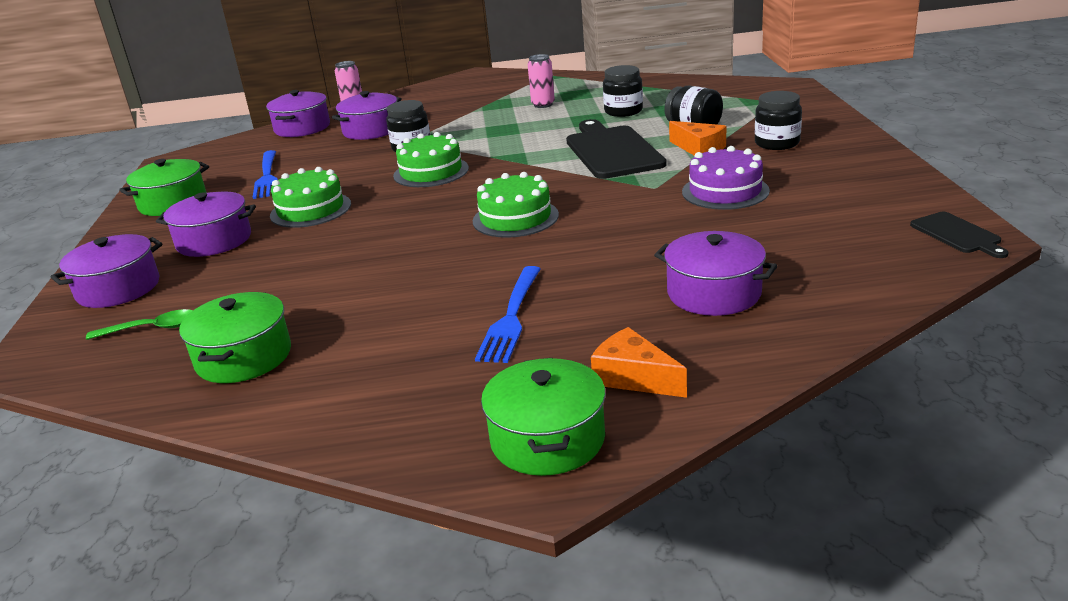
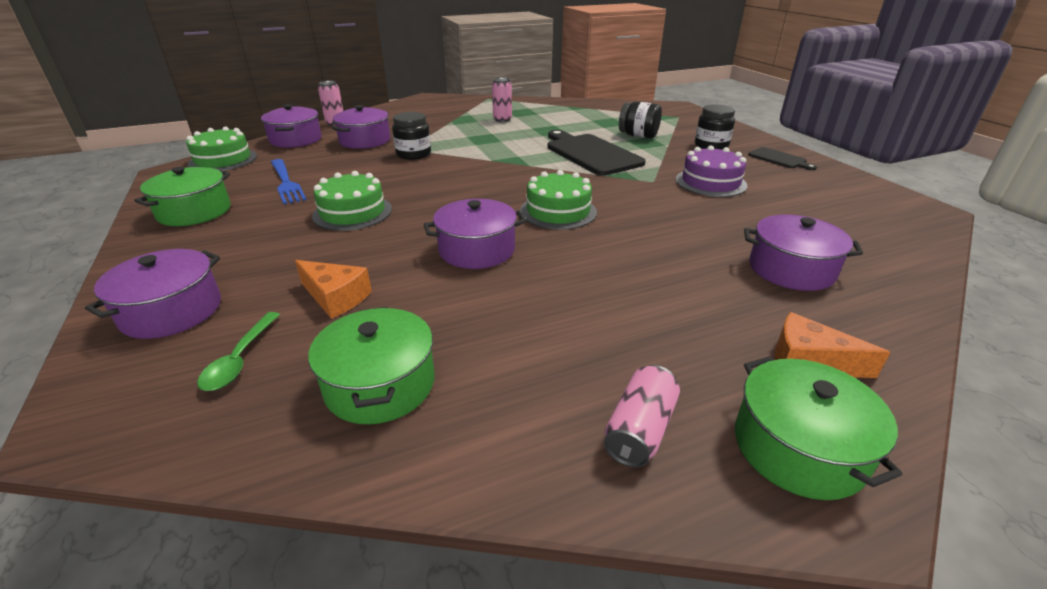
camera: 20 degrees left, 5 degrees up
(151, 329) = (240, 359): green spoon -> green spoon turned 120 degrees clockwise
(214, 241) = (264, 249): purple pot -> purple pot (477, 250)
(424, 411) = (640, 429): none -> pink can
(431, 172) = (447, 174): green cake -> green cake (223, 160)
(511, 317) = (637, 308): blue fork -> none
(623, 111) = (572, 124): black jar -> none
(699, 149) = (657, 150): orange cheese -> orange cheese (336, 297)
(957, 234) = (912, 209): black cutting board -> black cutting board (779, 159)

